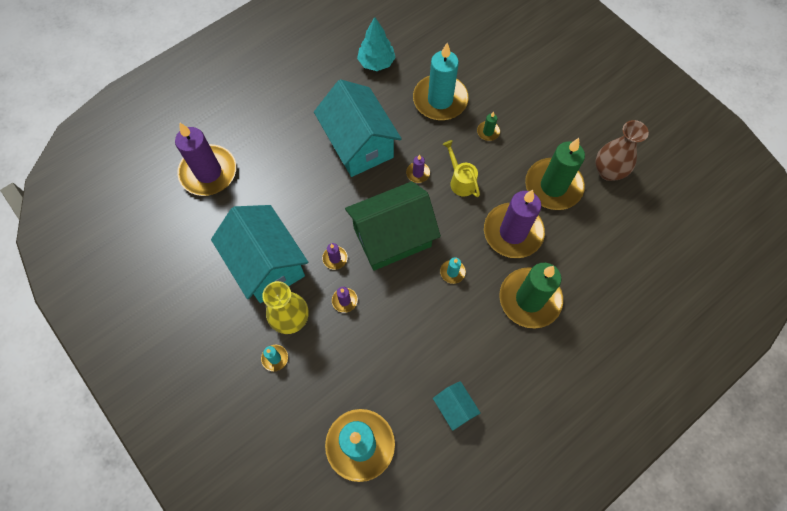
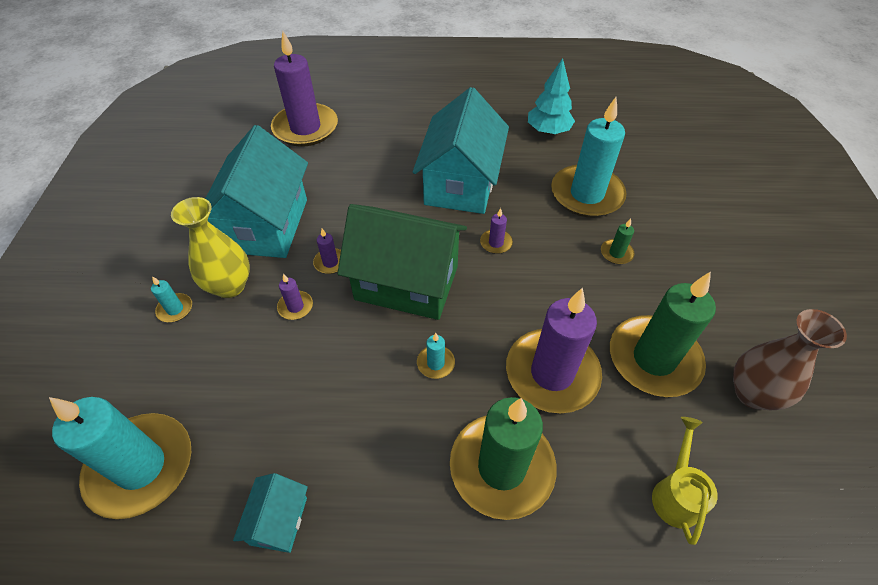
camera: 40 degrees right, 15 degrees down
(460, 181) = (537, 279): yellow watering can -> yellow watering can (676, 494)

